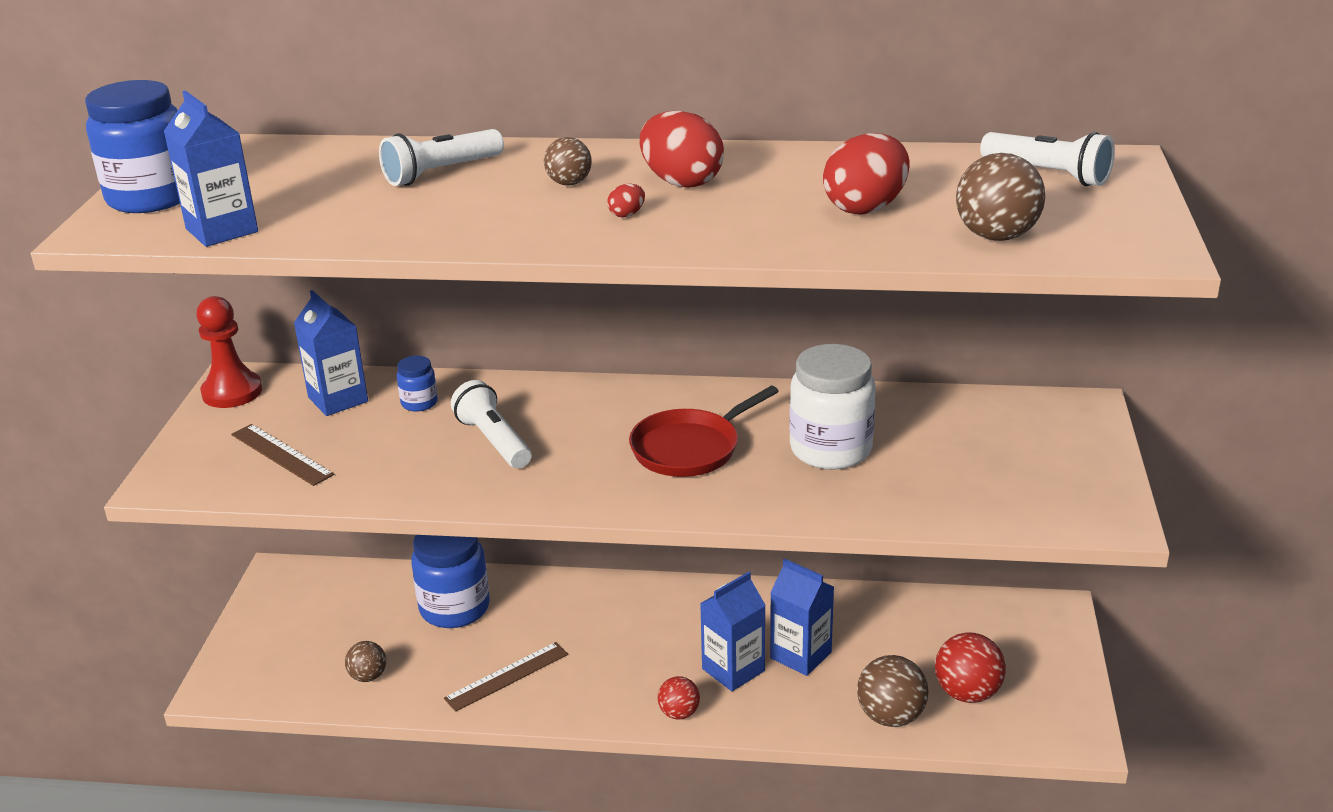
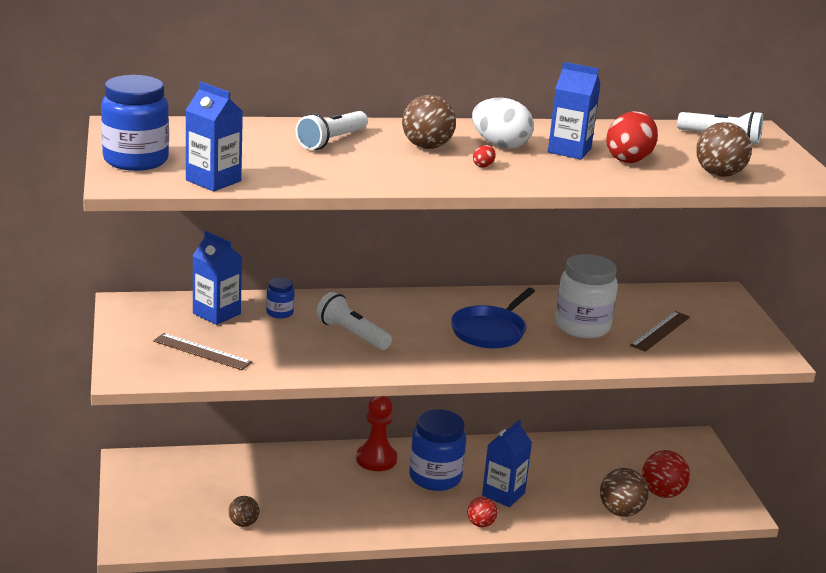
camera: 20 degrees left, 5 degrees down
(232, 392) = (130, 313): red pawn -> red pawn (376, 459)
(455, 608) = (282, 473): blue jar -> blue jar (435, 477)
(507, 676) = (347, 513): brown ruler -> brown ruler (660, 331)
(569, 183) = (427, 147): brown ball -> brown ball, size x1.64
(681, 182) = (500, 145): red egg -> white egg
(689, 448) = (490, 331): red pan -> blue pan
(800, 655) = (544, 481): blue carton -> blue carton (569, 150)

